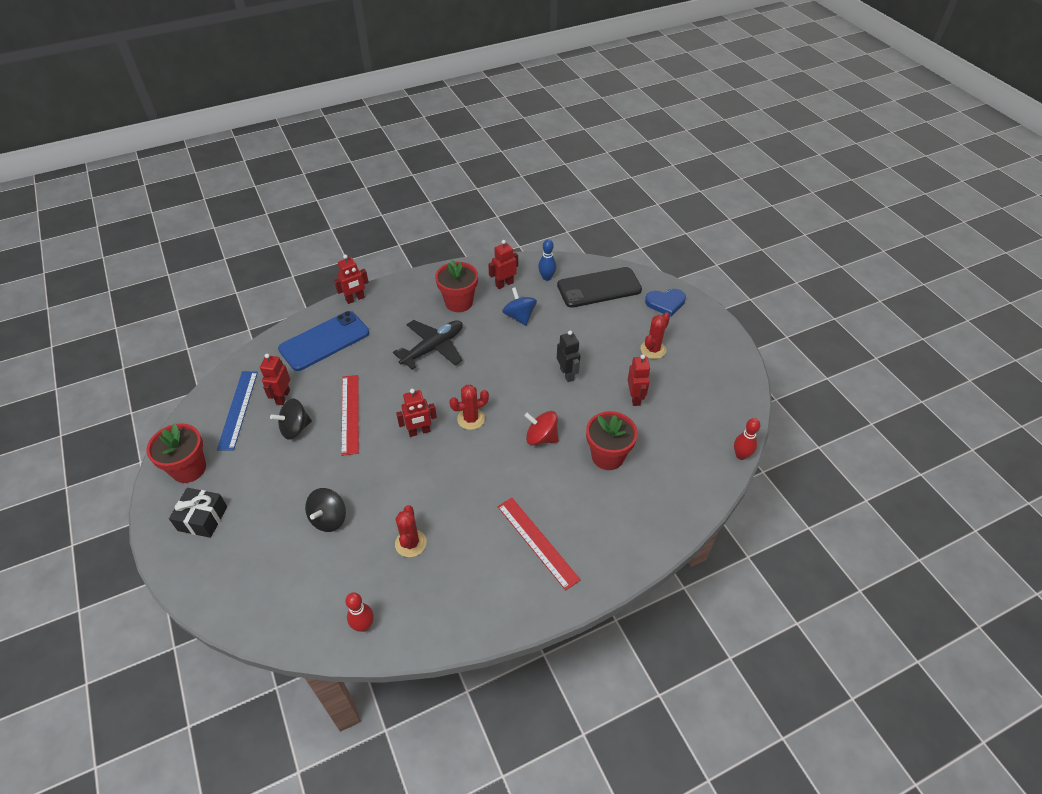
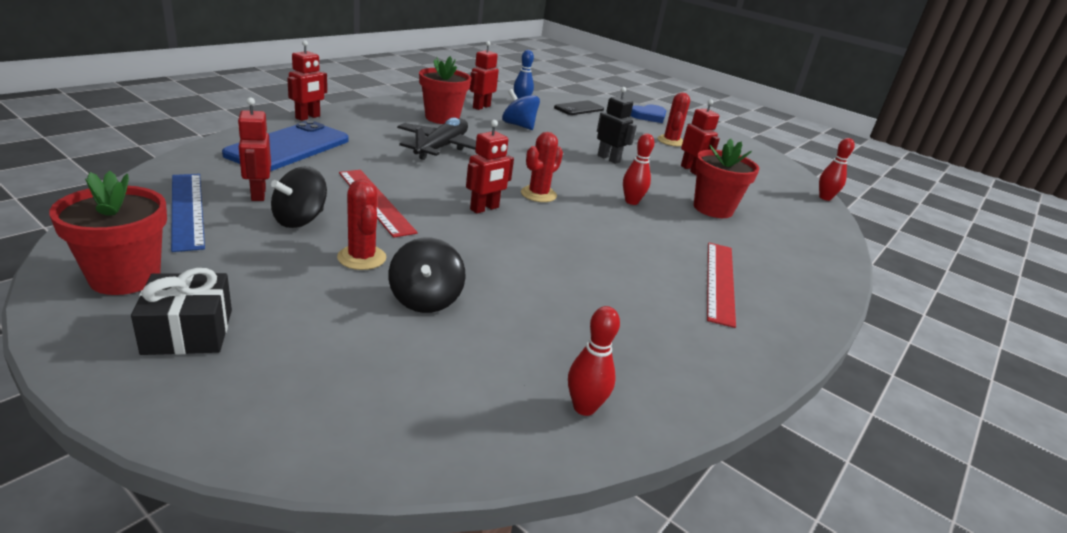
camera: 30 degrees left, 20 degrees down
(410, 543) = (568, 306): red cactus -> red cactus (362, 258)
(537, 542) = (719, 281): red ruler -> red ruler turned 75 degrees clockwise
(541, 437) = (631, 202): red spinning top -> red bowling pin
(599, 288) = (579, 108): black phone -> black phone, size x0.59

